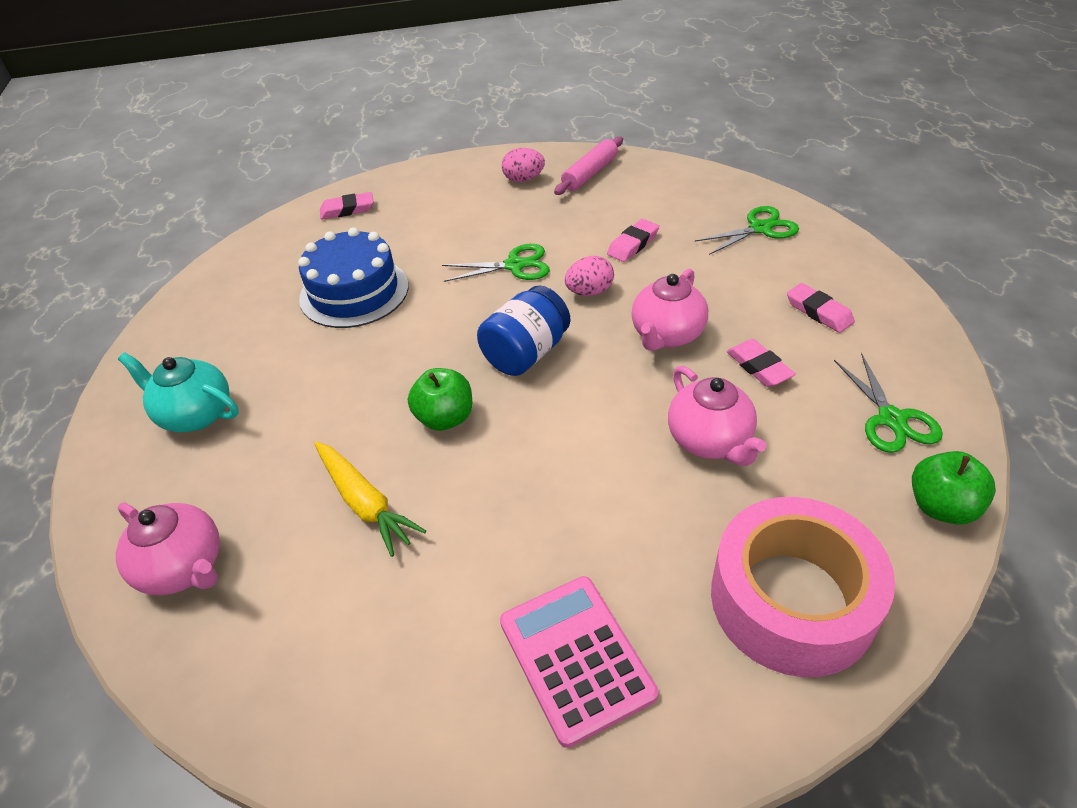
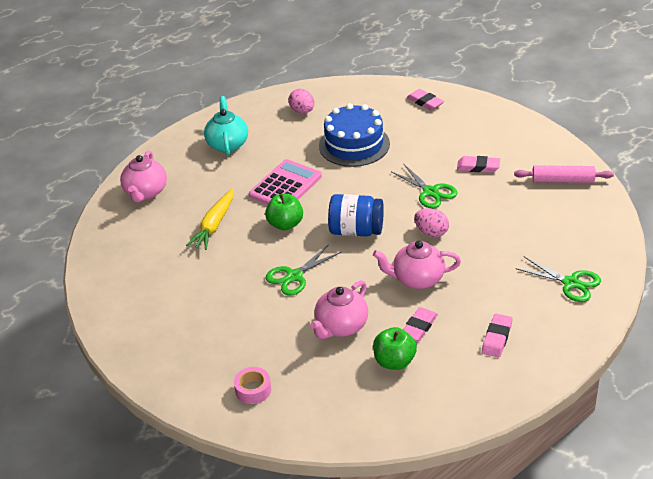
camera: 60 degrees right, 5 degrees down
(523, 179) = (526, 154): pink egg -> pink egg (302, 111)
(576, 658) = (176, 329): pink calculator -> pink calculator (285, 186)
(633, 244) = (497, 231): pink eraser -> pink eraser (478, 167)
(792, 600) = (253, 390): pink tape -> pink tape, size x0.41
(891, 419) = (416, 396): green scissors -> green scissors (294, 276)
(941, 507) = (357, 433): green apple -> green apple (394, 361)

